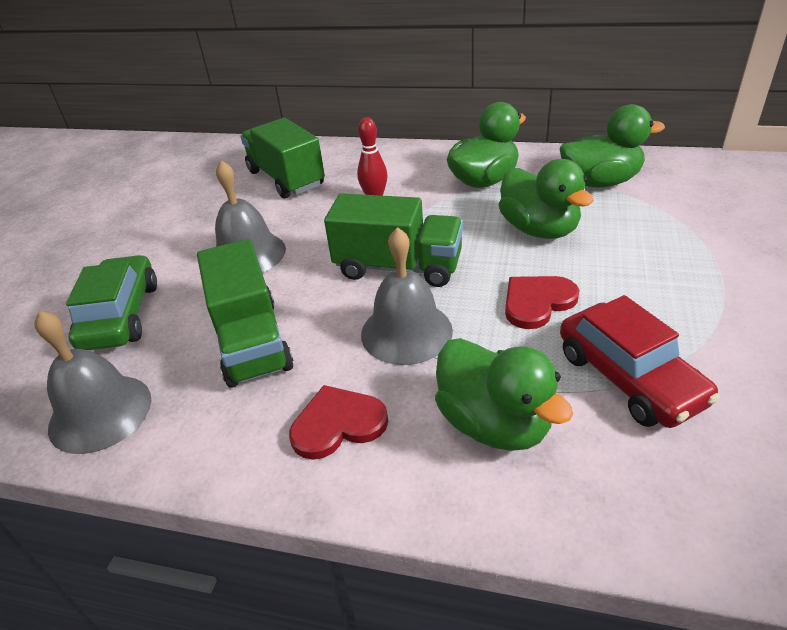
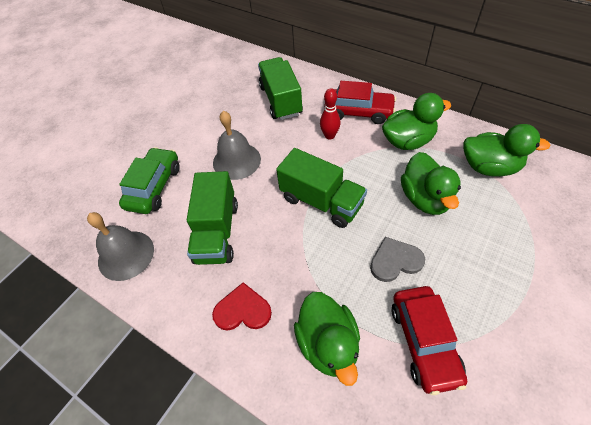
camera: 20 degrees right, 15 degrees up
(402, 167) = (358, 112): none -> red car
(406, 332) = (306, 256): grey bell -> none
(537, 302) = (395, 261): red heart -> grey heart

